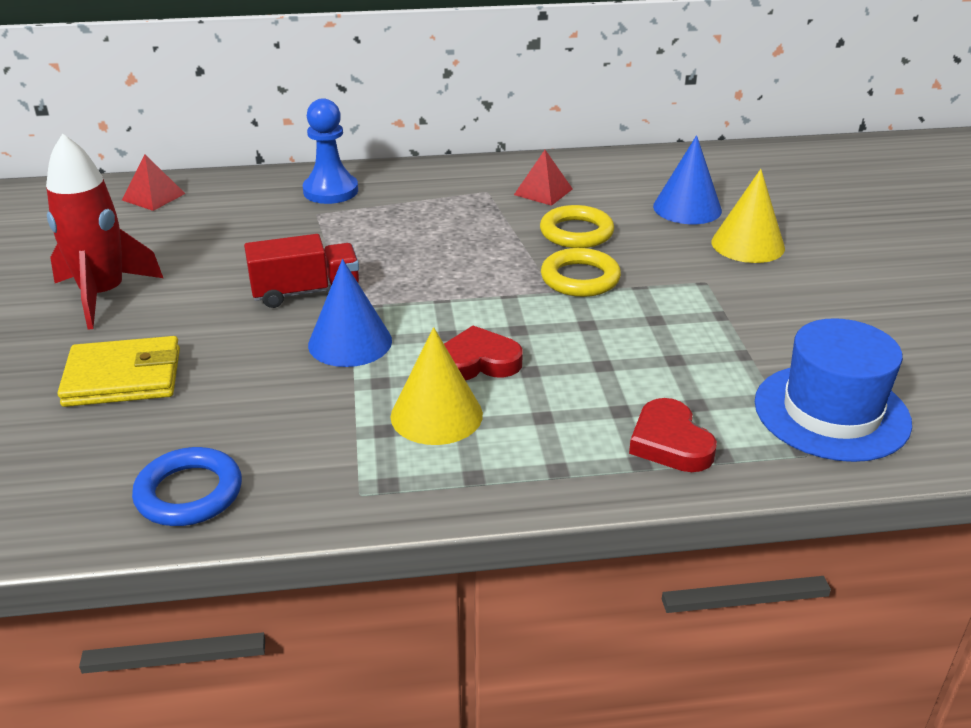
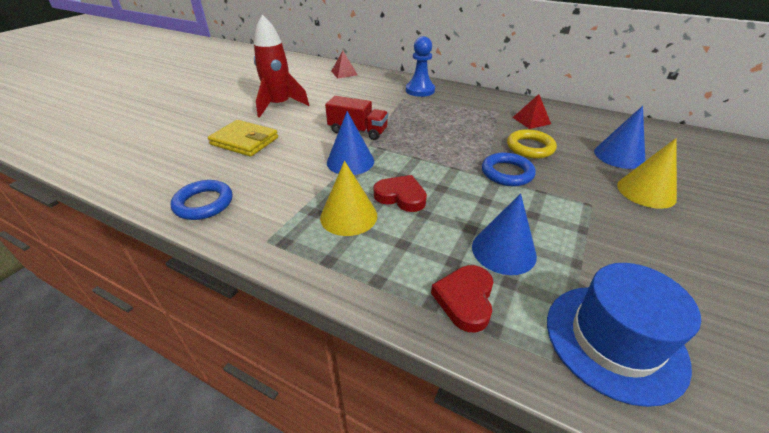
camera: 35 degrees right, 5 degrees up
(580, 278) = (507, 173): yellow ring -> blue ring
(661, 374) = (503, 251): none -> blue cone

